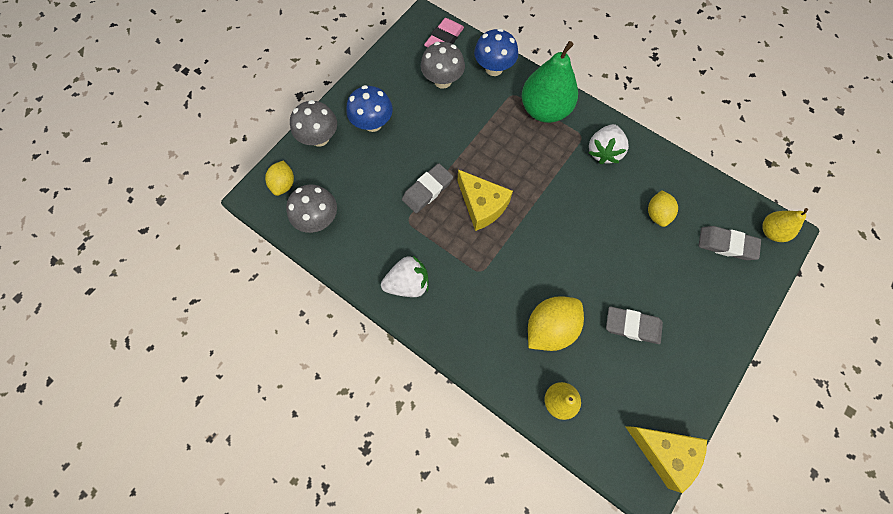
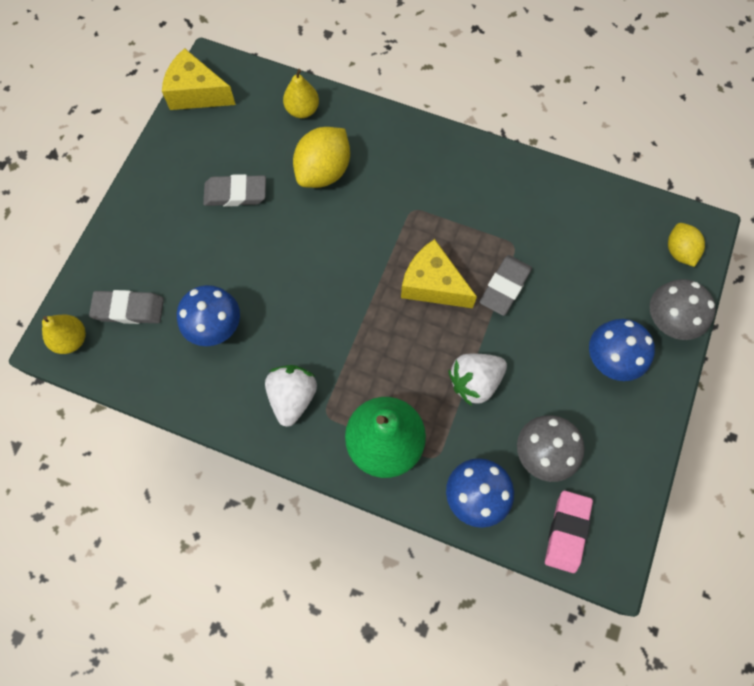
camera: 165 degrees right, 0 degrees up
(318, 219) = (617, 221): grey mushroom -> none
(408, 283) = (487, 178): white strawberry -> white strawberry (475, 382)
(657, 214) = (215, 327): yellow lemon -> blue mushroom

